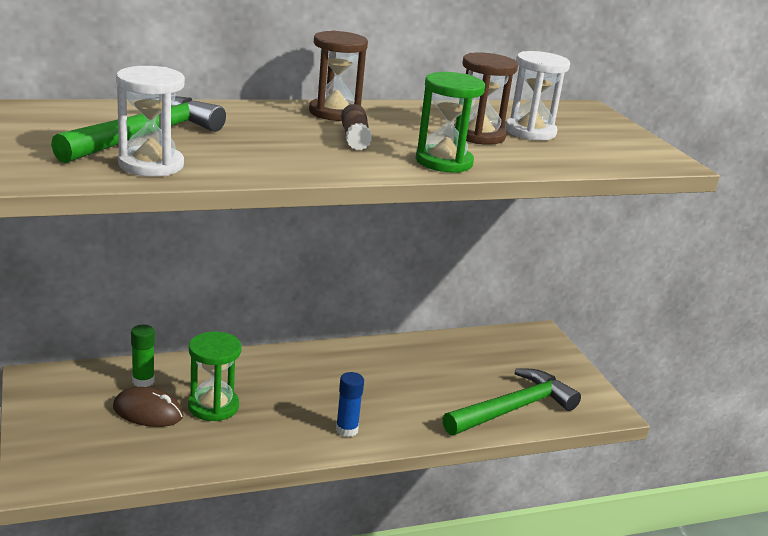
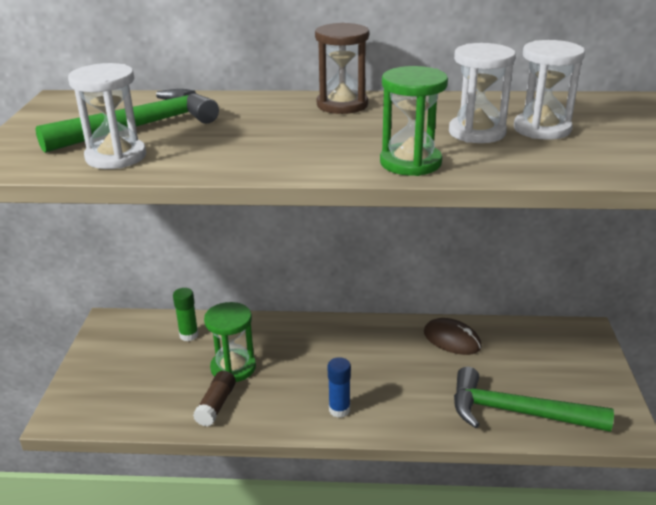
camera: 25 degrees right, 5 degrees up
(148, 412) = (177, 365): brown mouse -> brown mouse (452, 340)
(355, 138) = (338, 133): brown glue stick -> brown glue stick (216, 405)
(479, 135) = (477, 132): brown hourglass -> white hourglass
(512, 409) = (518, 412): green hammer -> green hammer turned 150 degrees counterclockwise

